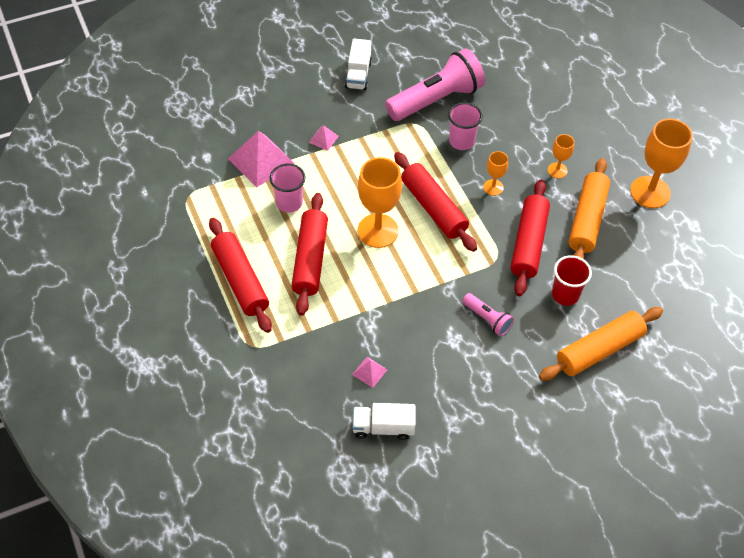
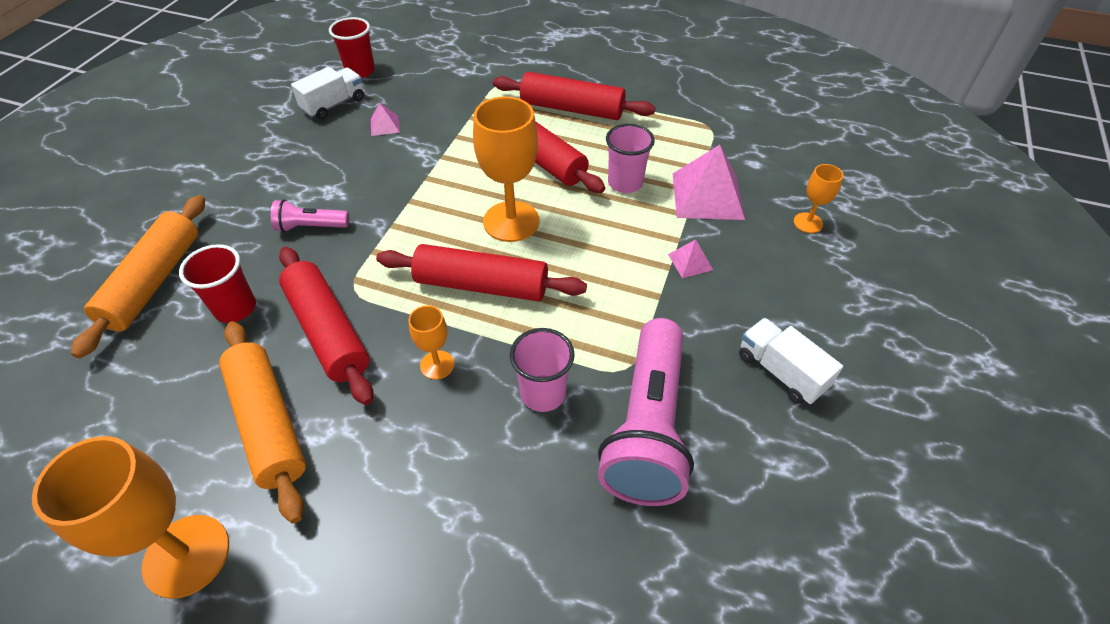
camera: 135 degrees right, 5 degrees down
(329, 454) = (360, 71): none -> red cup
(557, 170) = (370, 465): orange goblet -> orange goblet (808, 223)

